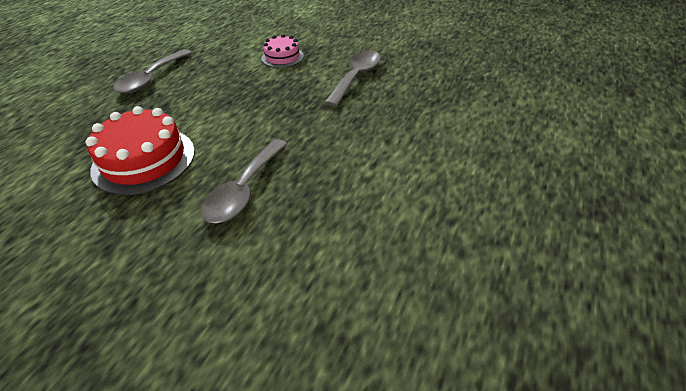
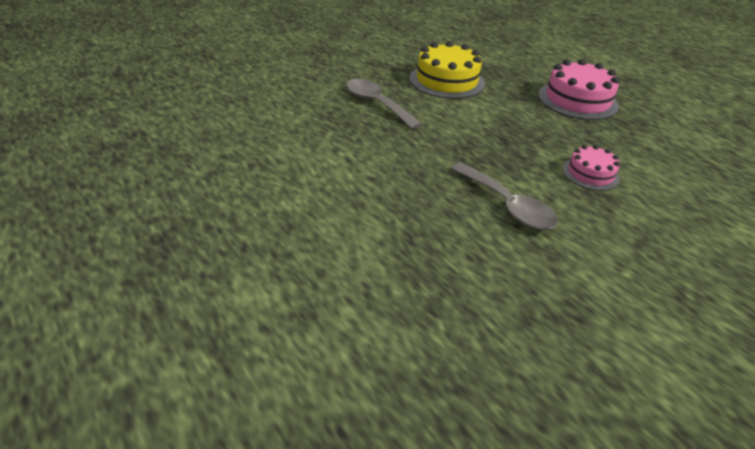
camera: 115 degrees right, 5 degrees down
(144, 160) = (447, 81): red cake -> yellow cake
(151, 78) = (577, 100): grey spoon -> pink cake

